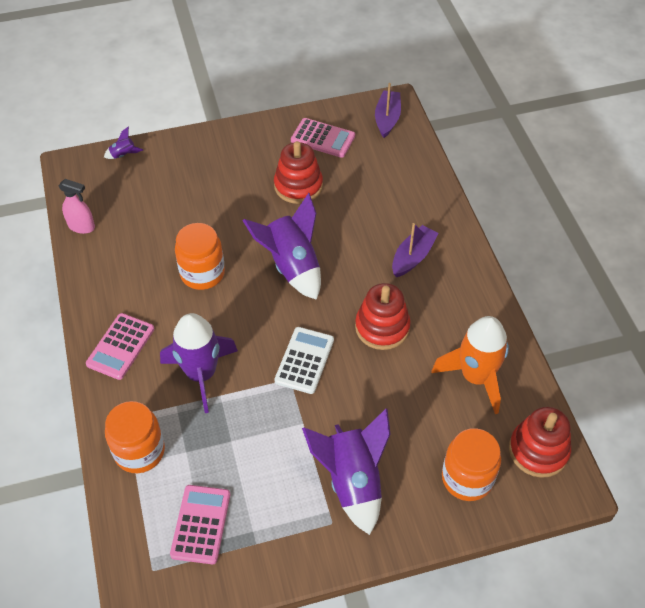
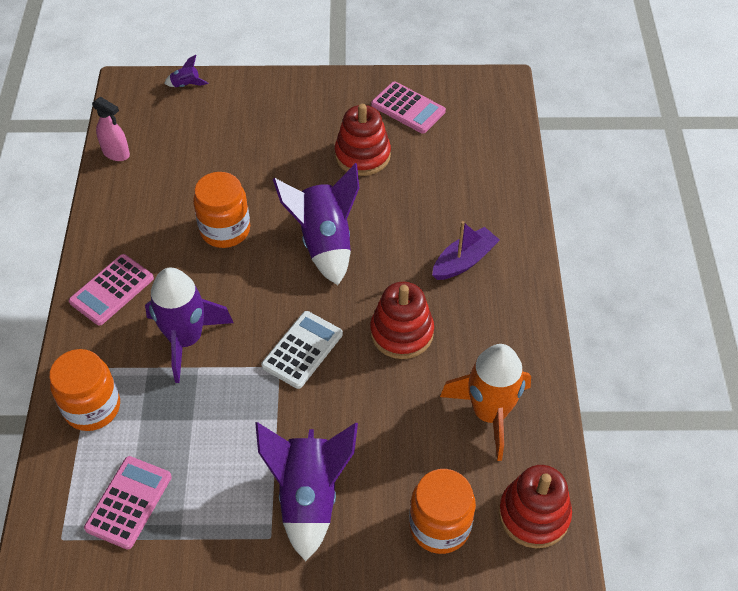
camera: 15 degrees right, 0 degrees up
(387, 119) = (488, 100): purple boat -> none

